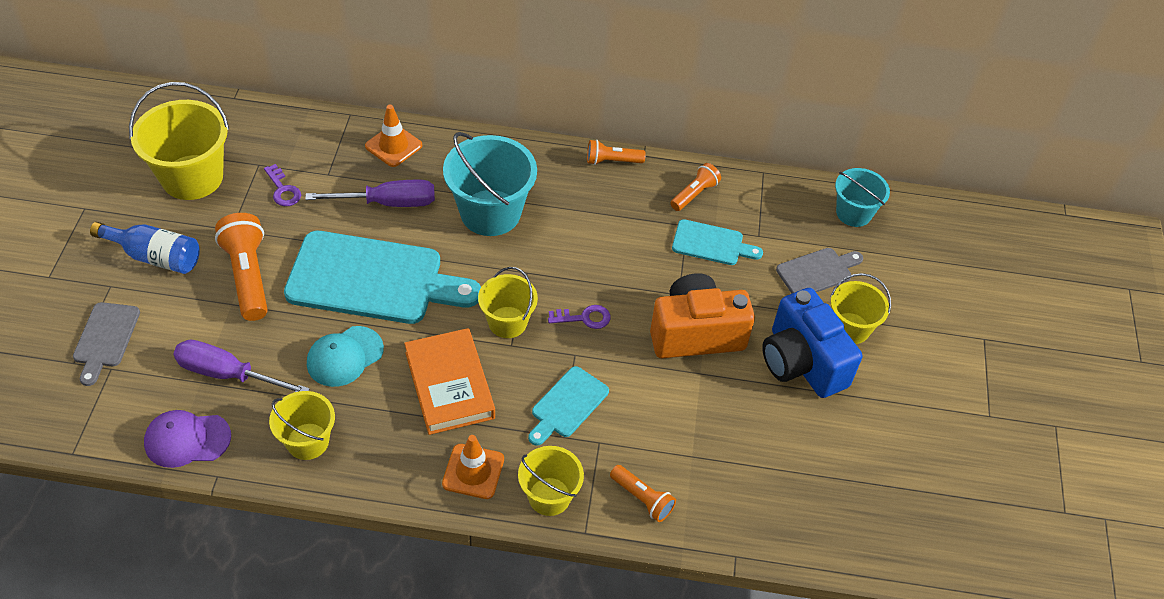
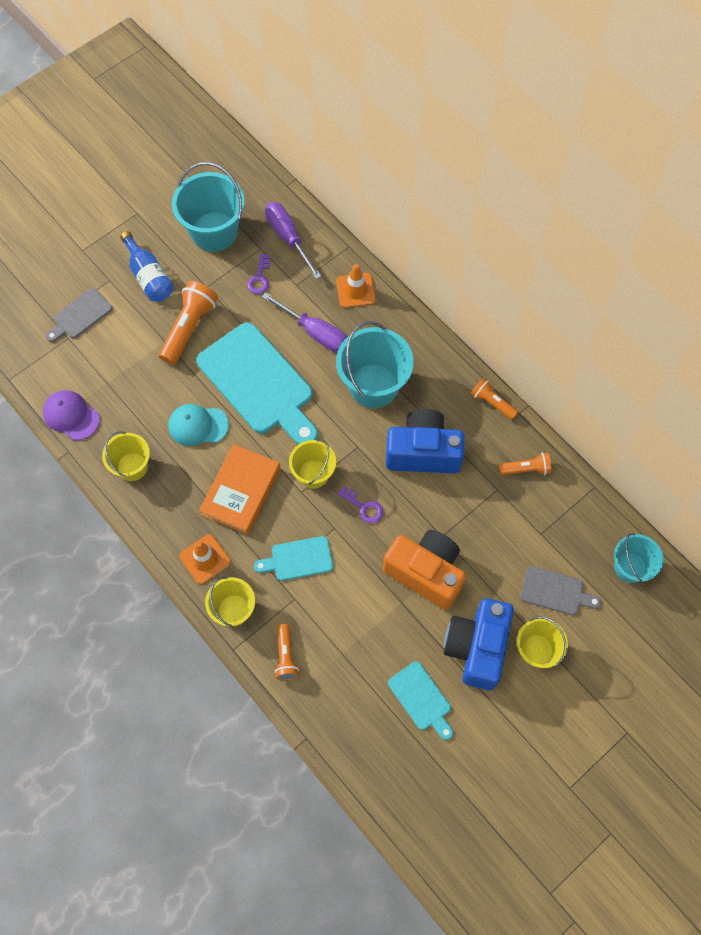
camera: 45 degrees right, 15 degrees up
(192, 177) = (214, 232): yellow bucket -> turquoise bucket
(227, 374) = (125, 388): purple screwdriver -> purple screwdriver (288, 238)
(592, 238) = (423, 452): none -> blue camera
(711, 243) = (501, 515): turquoise cutting board -> turquoise cutting board (421, 698)

